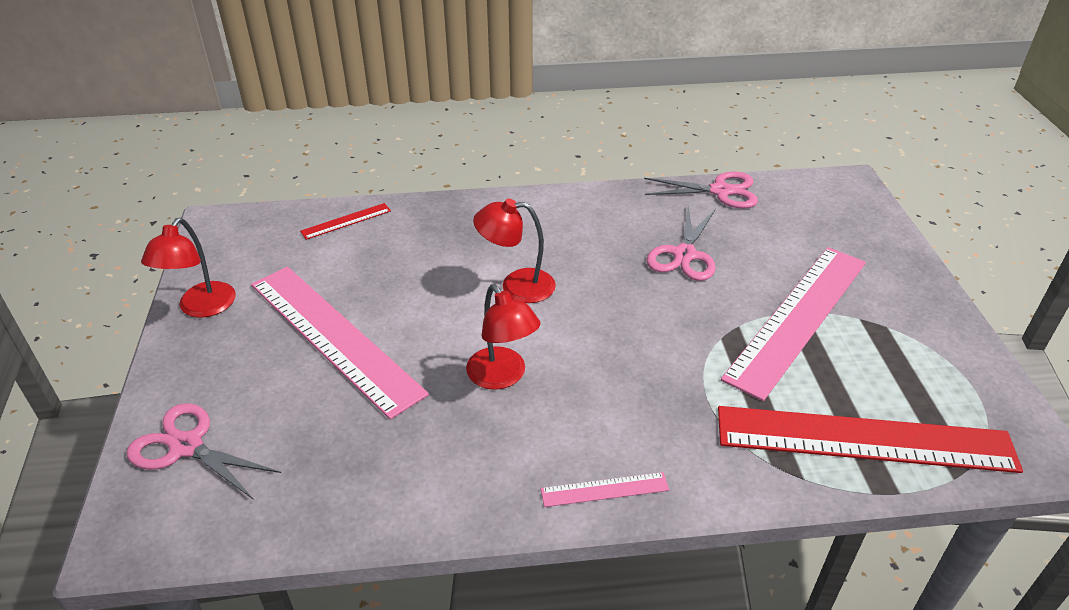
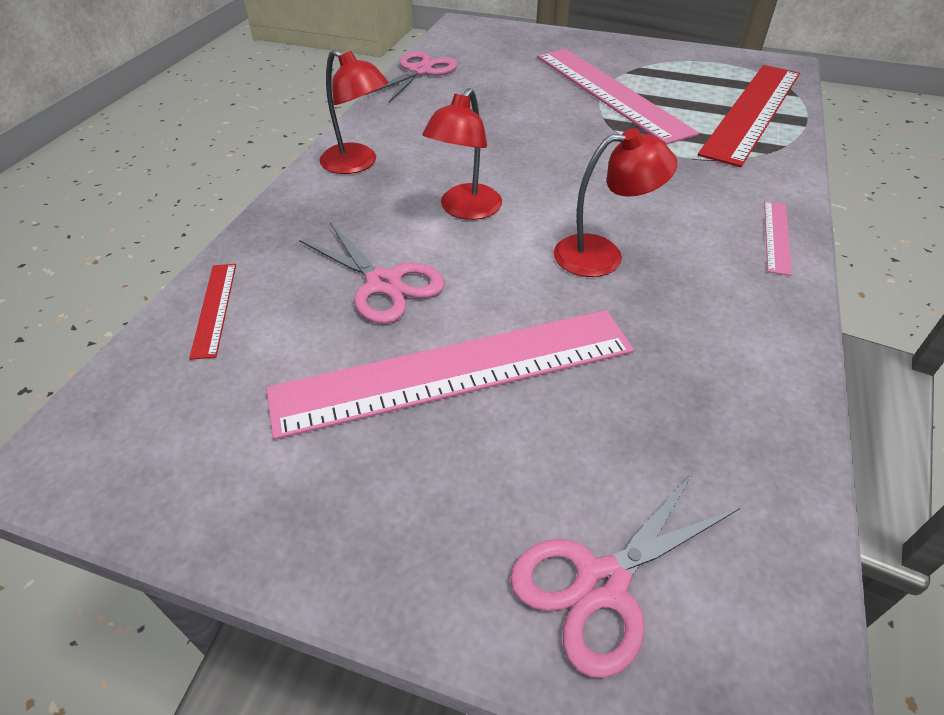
camera: 65 degrees left, 5 degrees up
(201, 308) = (277, 516): red lamp -> red lamp (357, 164)
(684, 255) = (493, 112): pink scissors -> pink scissors (384, 284)

